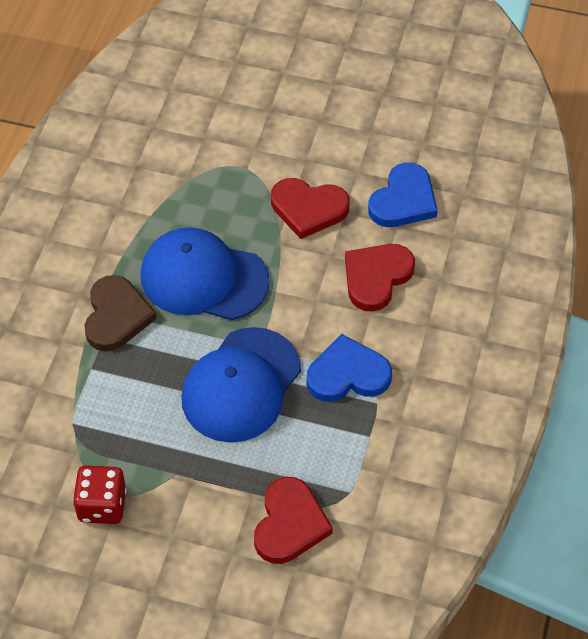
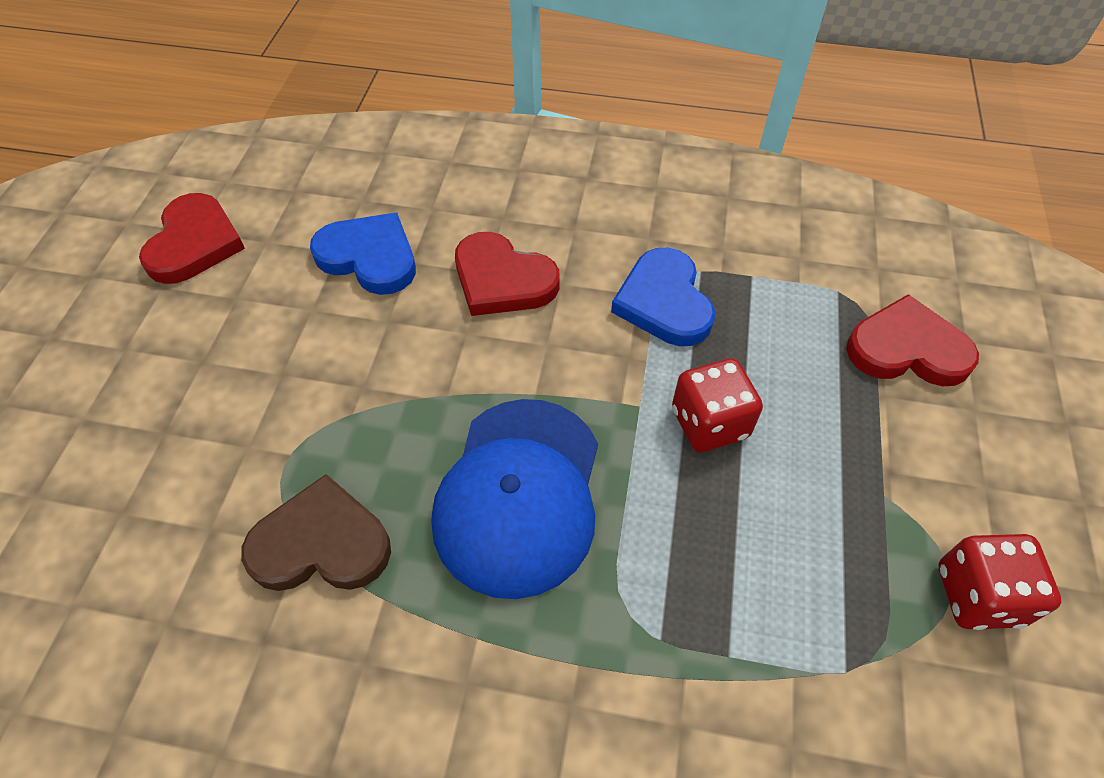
camera: 95 degrees left, 0 degrees up
(116, 316) = (612, 627): brown heart -> brown heart (321, 543)
(241, 385) = (709, 423): blue cap -> red dice
(308, 209) = (380, 364): red heart -> red heart (194, 243)

